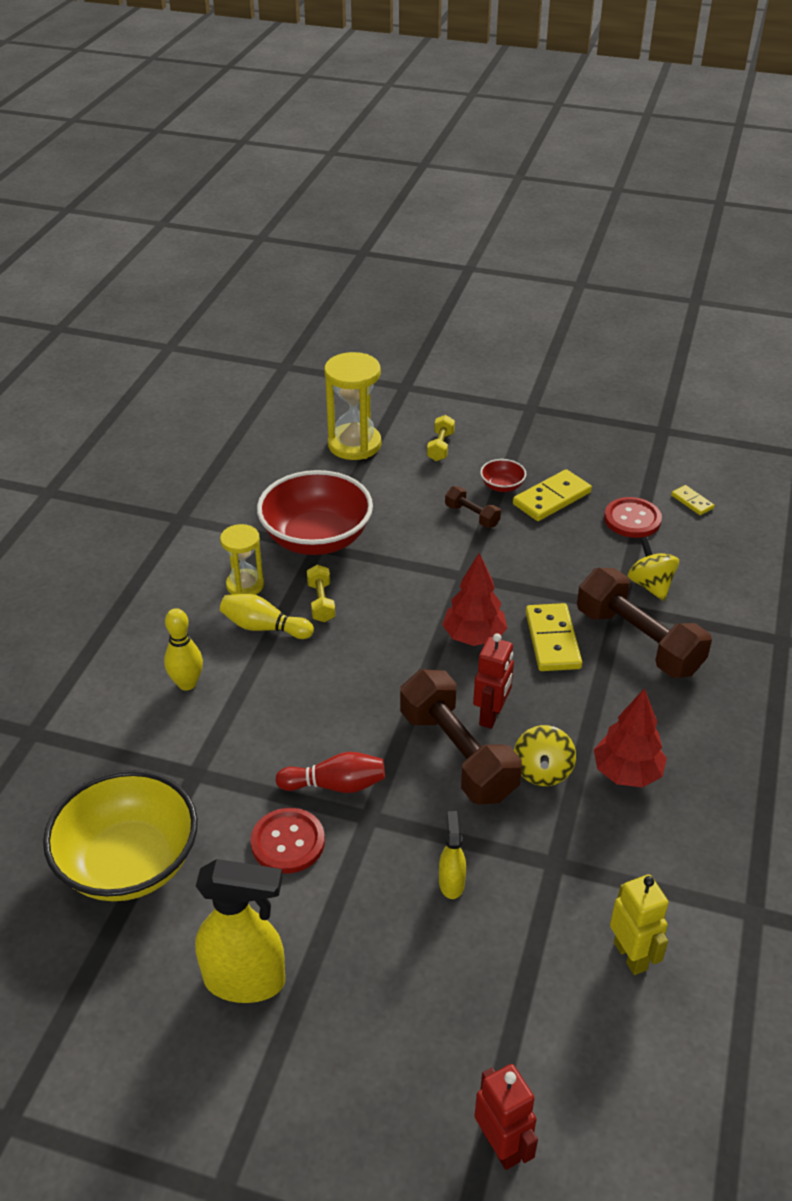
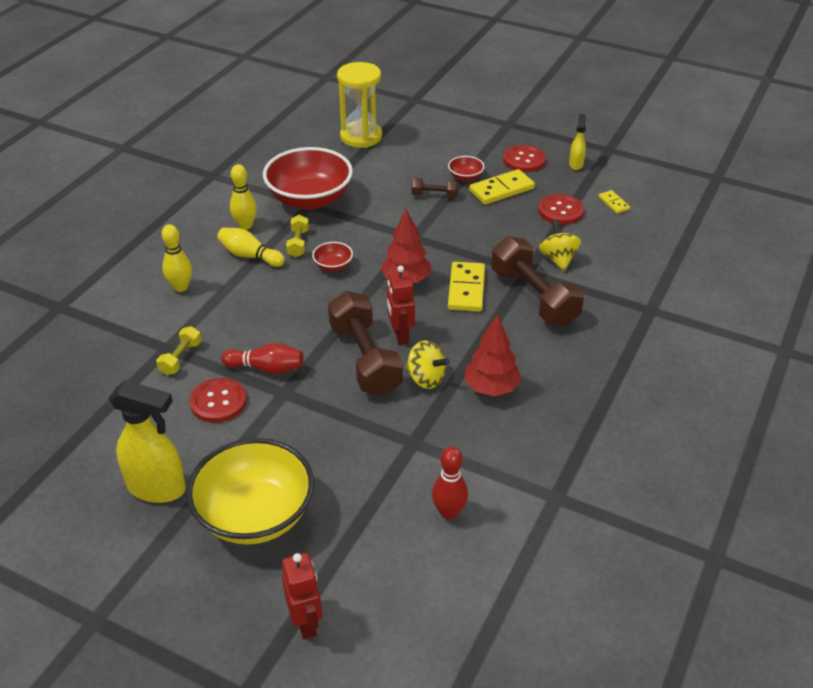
camera: 10 degrees right, 0 degrees up
(129, 863) = (100, 400): yellow bowl -> yellow bowl (255, 515)
(245, 585) = (245, 225): yellow hourglass -> yellow bowling pin
(375, 628) = (333, 266): none -> red bowl
(440, 447) = (427, 144): yellow dumbbell -> yellow dumbbell (181, 358)
(451, 883) = (330, 445): yellow spray bottle -> yellow spray bottle (576, 164)
(472, 516) = (434, 195): brown dumbbell -> brown dumbbell turned 45 degrees counterclockwise
(491, 715) = (400, 335): red robot -> red robot turned 135 degrees clockwise
(542, 771) = (426, 378): yellow spinning top -> yellow spinning top turned 75 degrees counterclockwise
(566, 455) = (524, 160): none -> red button
(631, 956) = (449, 512): yellow robot -> red bowling pin

